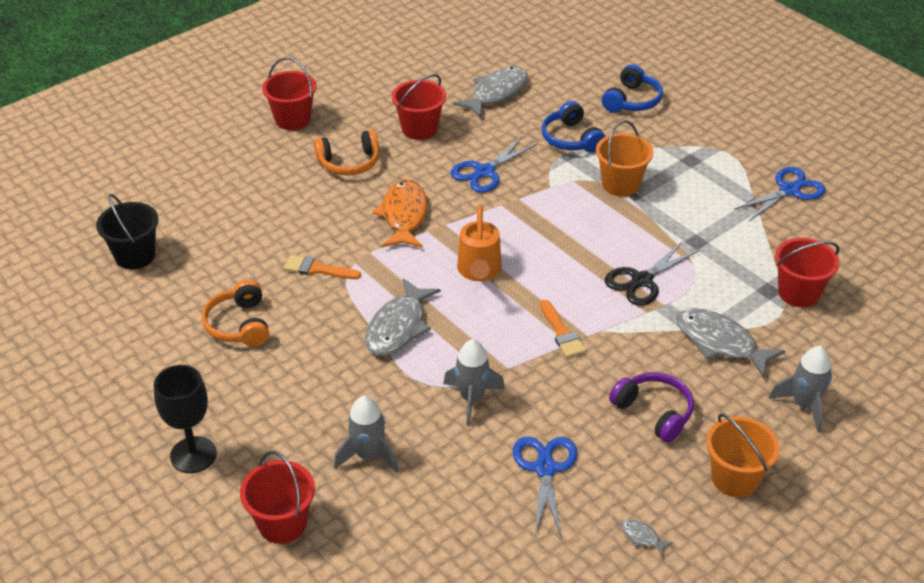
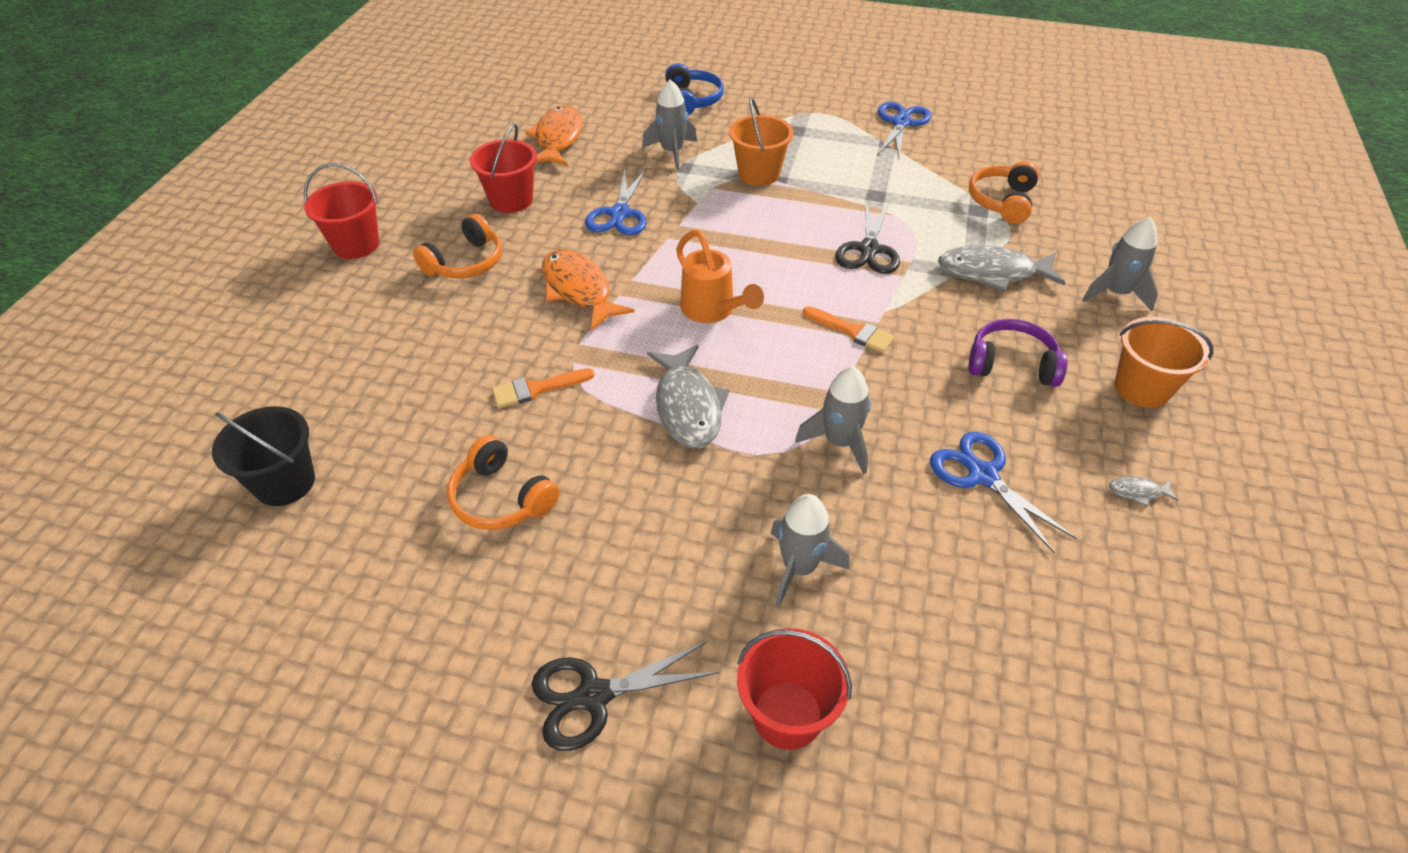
camera: 35 degrees left, 5 degrees up
(193, 455) = (594, 696): black goblet -> black scissors
(496, 93) = (558, 139): grey fish -> orange fish
(571, 139) = (672, 152): blue headphones -> grey rocket
(798, 293) = (1002, 201): red bucket -> orange headphones

